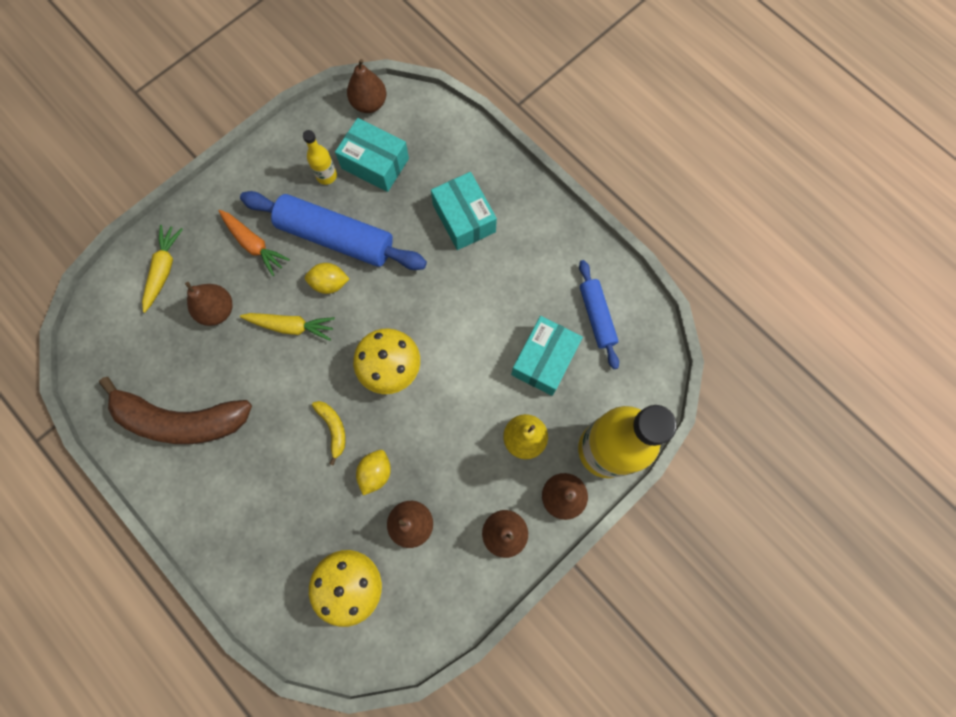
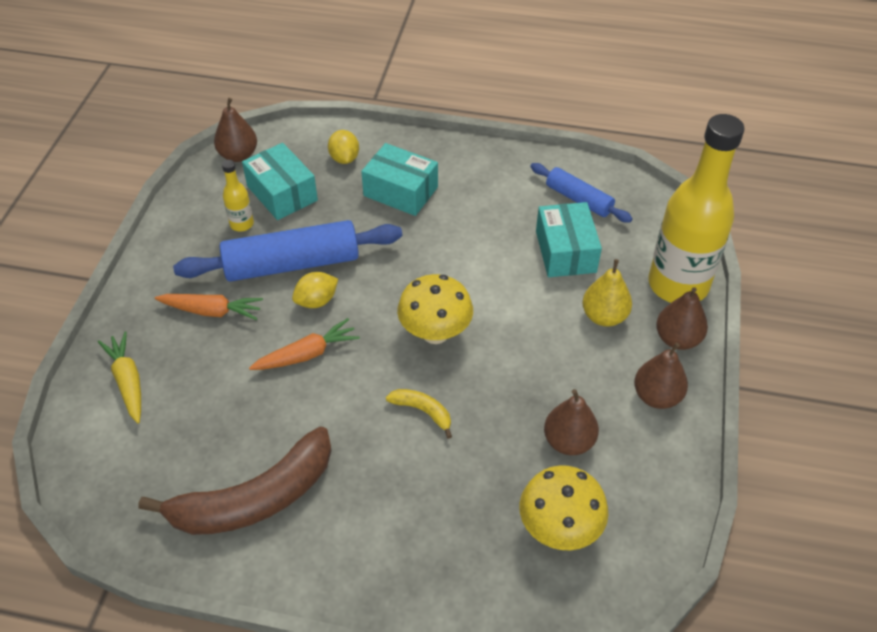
camera: 35 degrees left, 25 degrees down
(217, 310) = (217, 383): brown pear -> none
(291, 326) = (307, 354): yellow carrot -> orange carrot
(375, 163) = (282, 193): turquoise box -> turquoise box turned 60 degrees clockwise
(375, 472) = (496, 422): yellow lemon -> yellow lemon (344, 158)

